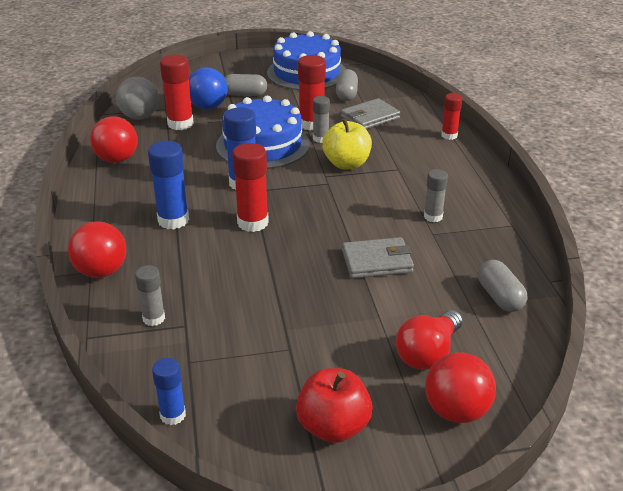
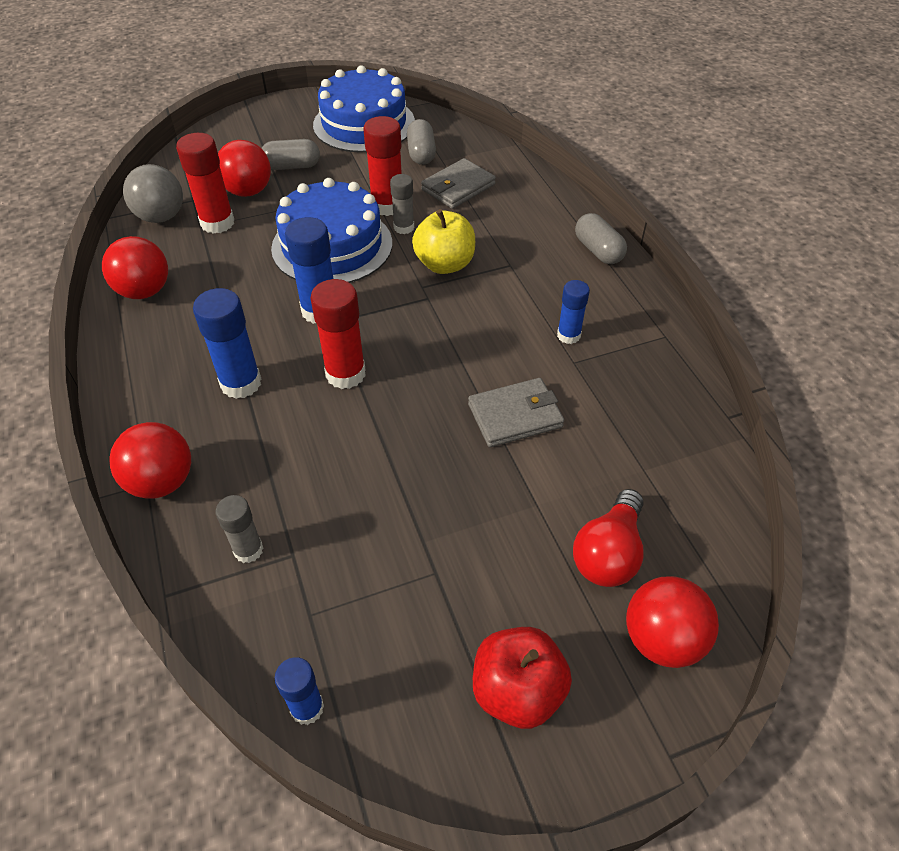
camera: 10 degrees left, 15 degrees up
(208, 107) = (248, 191): blue ball -> red ball
(433, 217) = (568, 335): grey glue stick -> blue glue stick
(449, 135) = (561, 205): red glue stick -> none
(499, 297) = (675, 451): grey capsule -> grey capsule (598, 251)

